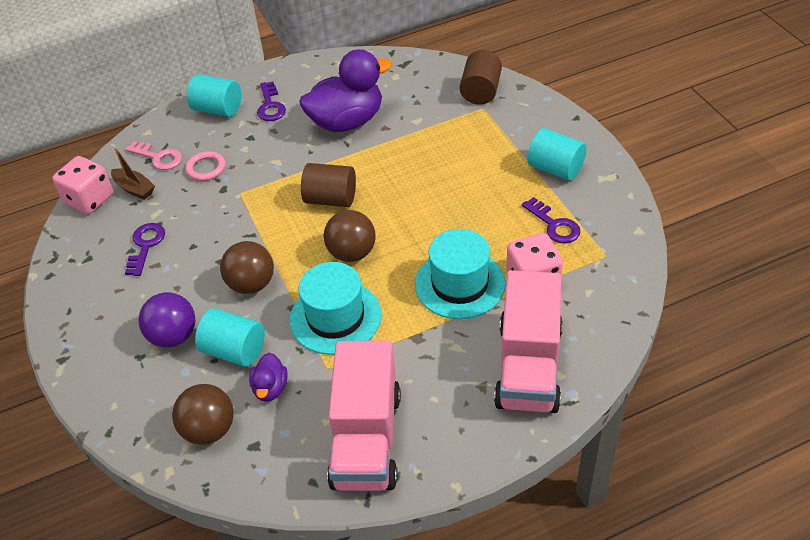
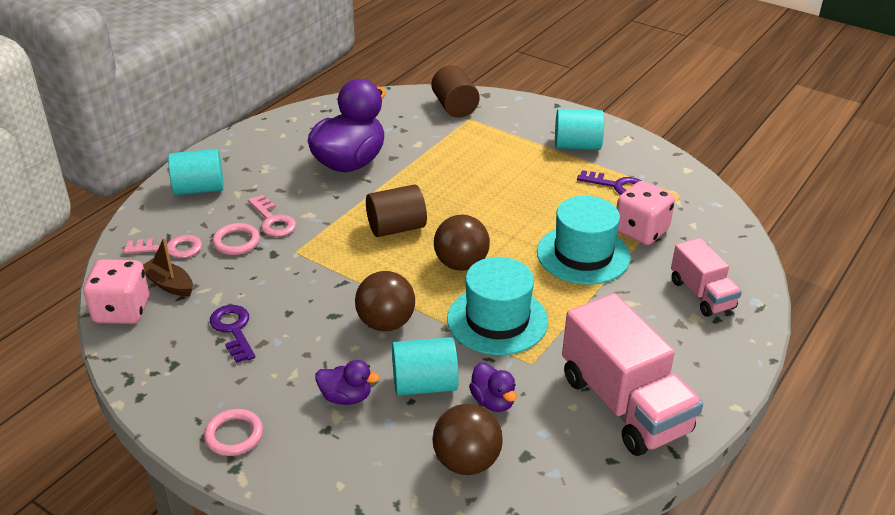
camera: 35 degrees left, 10 degrees down
(80, 333) = (234, 435): none -> pink ring
(134, 189) = (169, 284): brown boat -> brown boat turned 150 degrees counterclockwise
(173, 336) = (346, 397): purple ball -> purple duck
(246, 158) = (273, 220): none -> pink key
(270, 106) = (256, 170): purple key -> none
(528, 366) = (702, 294): pink truck -> pink truck, size x0.58

